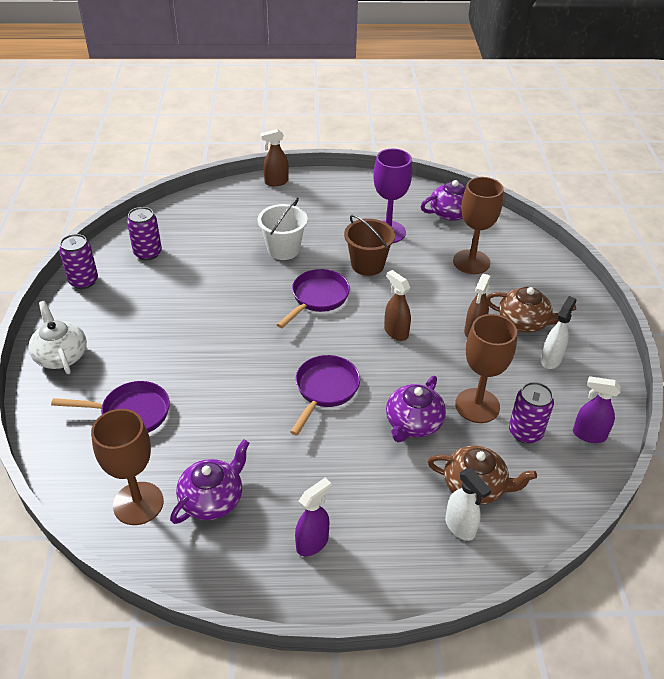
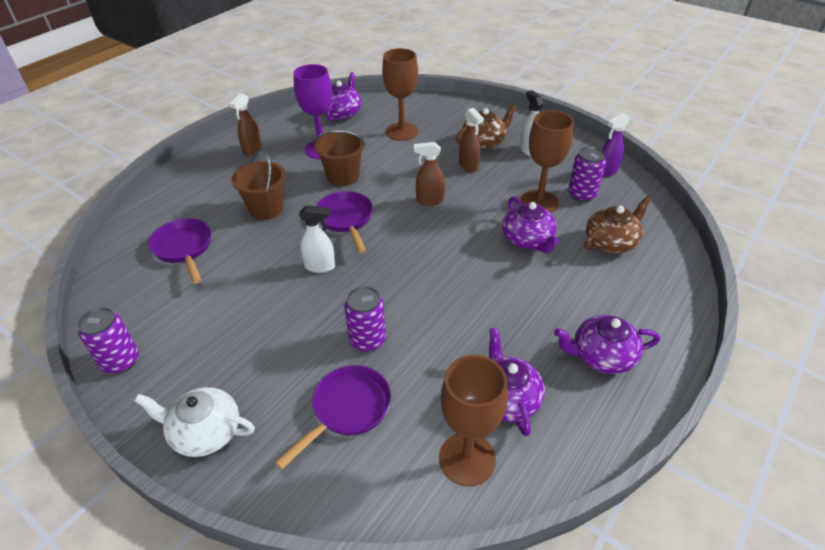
camera: 50 degrees left, 0 degrees up
(148, 253) = (150, 293): purple can -> purple can (367, 340)
(276, 182) = (179, 172): brown spray bottle -> brown spray bottle (252, 150)
(283, 249) = (266, 209): white bucket -> brown bucket
(312, 543) = (601, 356): purple spray bottle -> purple teapot
(325, 390) = (450, 267): purple pan -> purple pan (184, 249)
(460, 527) = (642, 268): white spray bottle -> white spray bottle (320, 266)

